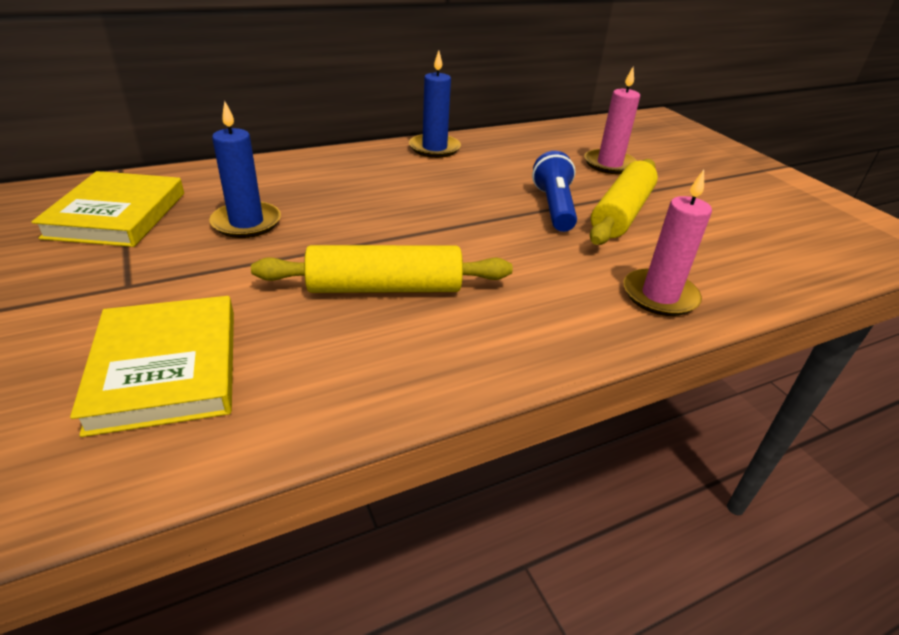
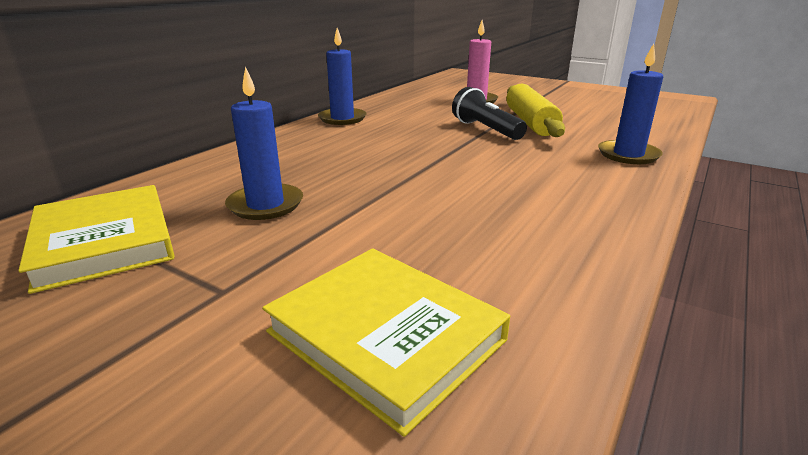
camera: 30 degrees left, 10 degrees down
(385, 287) = (463, 208): yellow rolling pin -> none
(554, 207) = (486, 130): blue flashlight -> black flashlight
(659, 296) = (628, 155): pink candle -> blue candle

